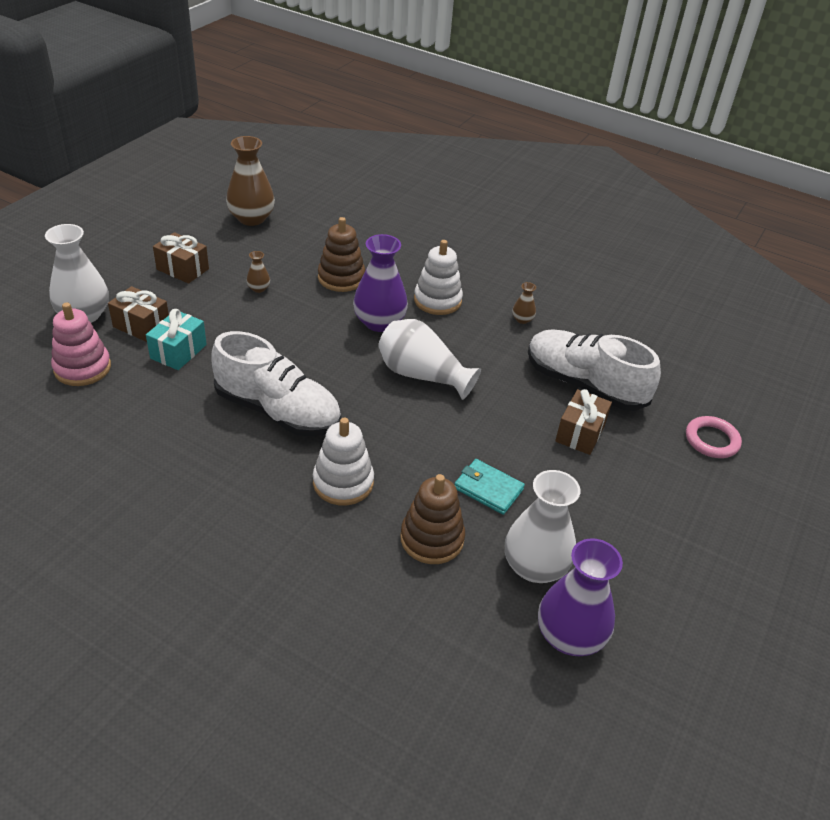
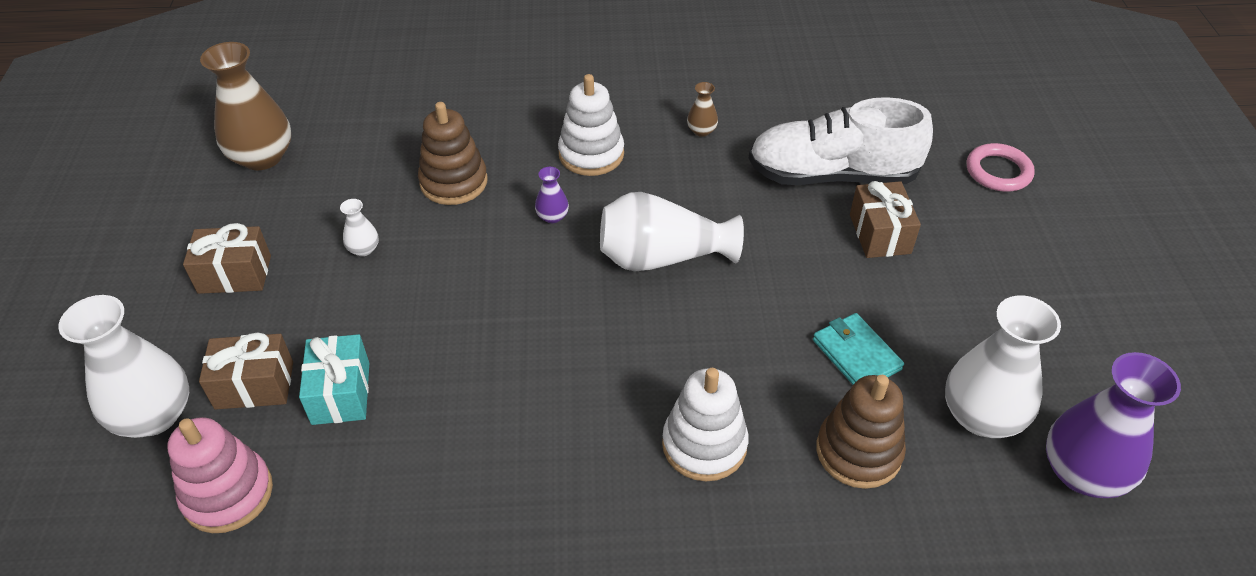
camera: 30 degrees left, 5 degrees up
(258, 288) = (363, 249): brown vase -> white vase
(278, 411) = (544, 400): white shoe -> none
(379, 322) = (552, 216): purple vase -> purple vase, size x0.45
(488, 489) = (856, 354): turquoise wallet -> turquoise wallet turned 60 degrees clockwise

